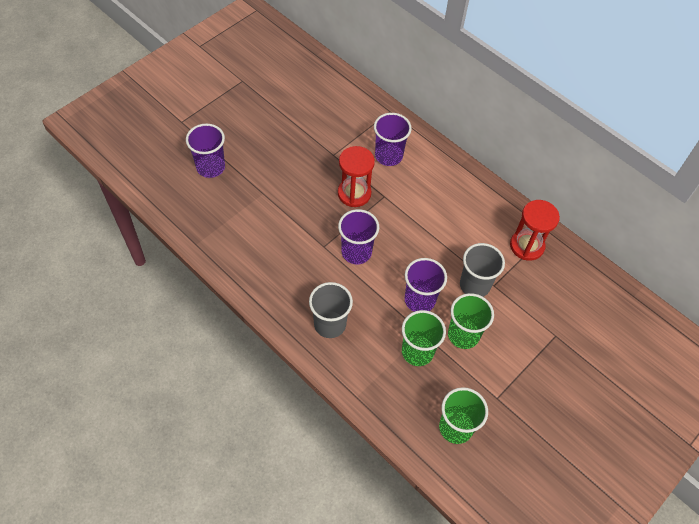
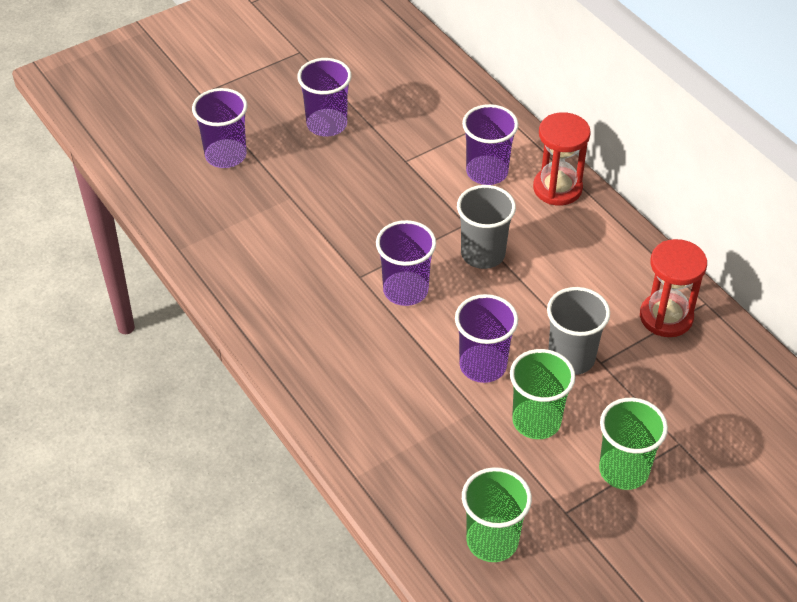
camera: 15 degrees right, 10 degrees down
(274, 134) = (327, 124): none -> purple cup
(330, 324) = (341, 377): grey cup -> grey cup (483, 254)
(354, 193) = (422, 214): red hourglass -> red hourglass (557, 188)
(417, 351) = (461, 432): green cup -> green cup (623, 470)

